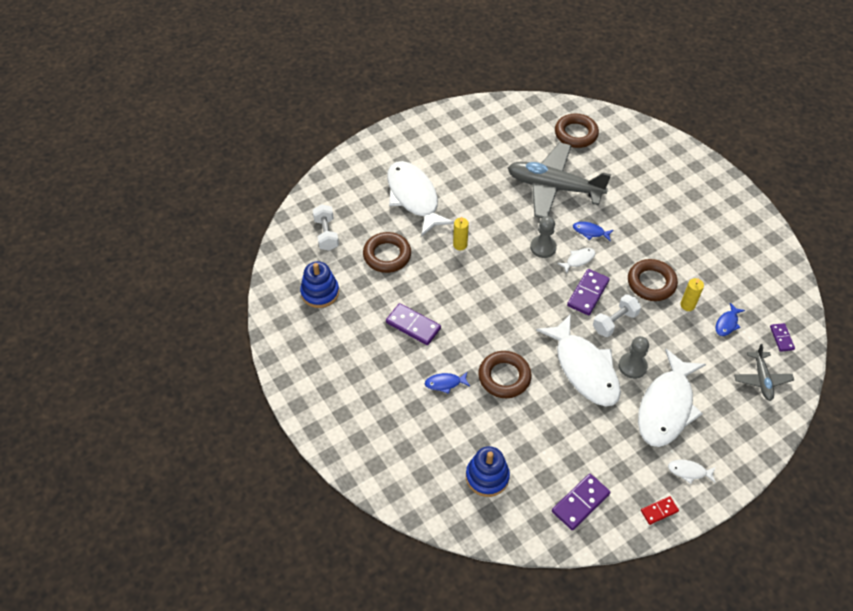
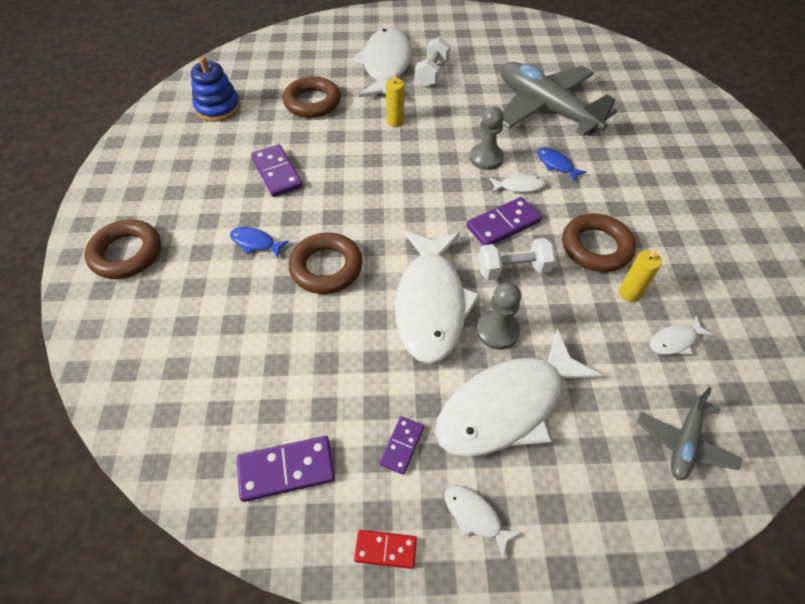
camera: 30 degrees right, 0 degrees up
(326, 234) = (273, 65): white dumbbell -> white dumbbell (432, 73)
(487, 477) = (204, 369): blue stacking toy -> none
(576, 134) = (610, 71): brown ring -> brown ring (126, 253)
(727, 323) = (675, 341): blue fish -> white fish
(781, 338) = (753, 399): purple domino -> purple domino (402, 446)

